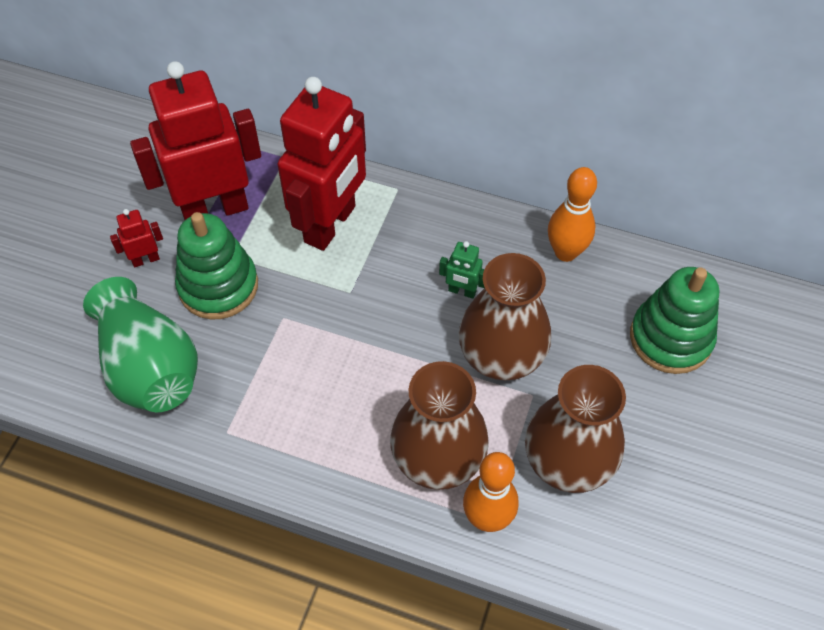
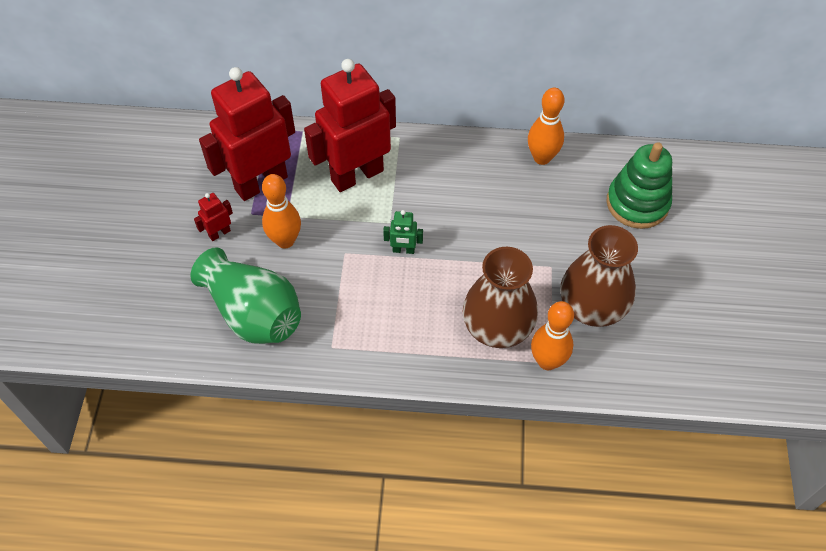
camera: 15 degrees left, 0 degrees up
(218, 286) = (285, 240): green stacking toy -> orange bowling pin
(330, 224) = (357, 175): red robot -> red robot turned 135 degrees counterclockwise
(462, 291) = (474, 203): green robot -> green robot (403, 250)
(501, 355) = (519, 243): brown vase -> none

